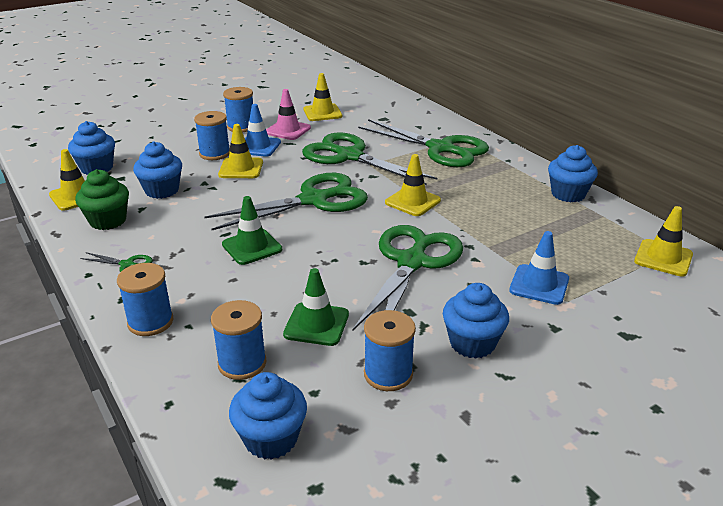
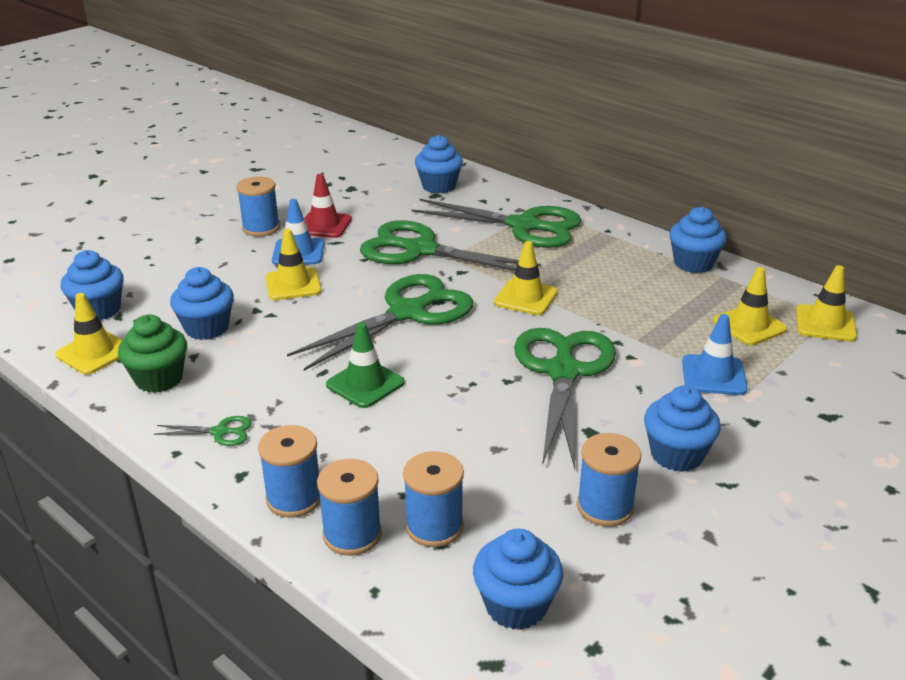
camera: 15 degrees left, 0 degrees up
(214, 154) = (247, 269): blue spool -> blue spool (352, 534)
(288, 130) = (324, 225): pink traffic cone -> red traffic cone
(316, 324) = (494, 465): green traffic cone -> none
(322, 113) = (355, 196): yellow traffic cone -> yellow traffic cone (749, 325)
(390, 112) = (439, 186): none -> blue cupcake

